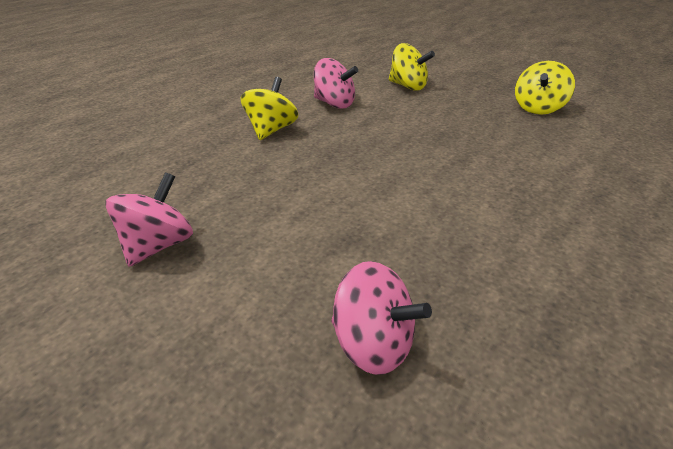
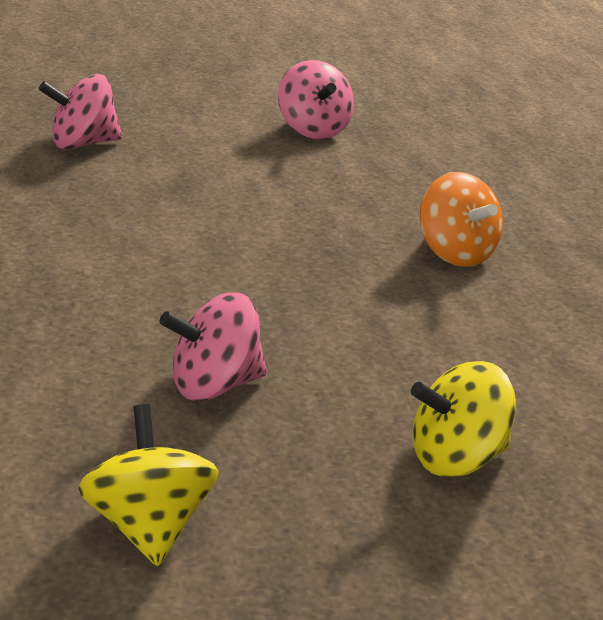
camera: 130 degrees right, 5 degrees down
(271, 130) = (454, 252): yellow spinning top -> orange spinning top
(334, 103) = (478, 337): pink spinning top -> pink spinning top (214, 384)

